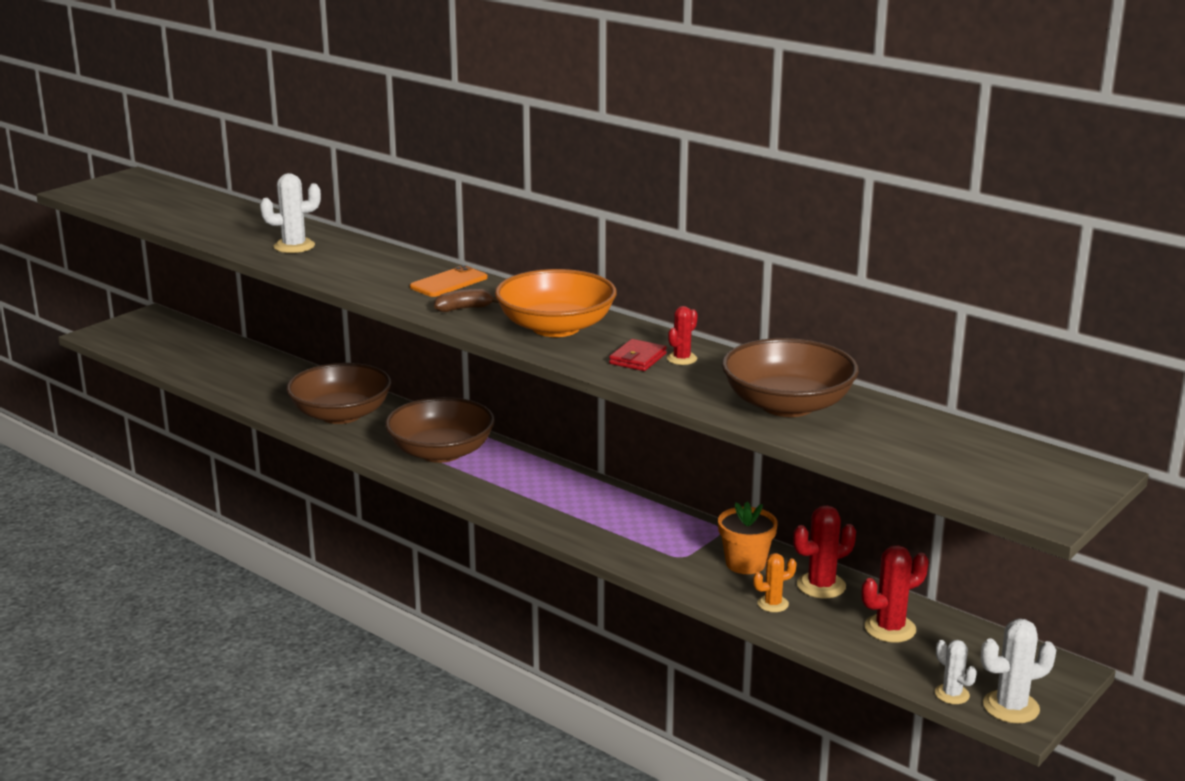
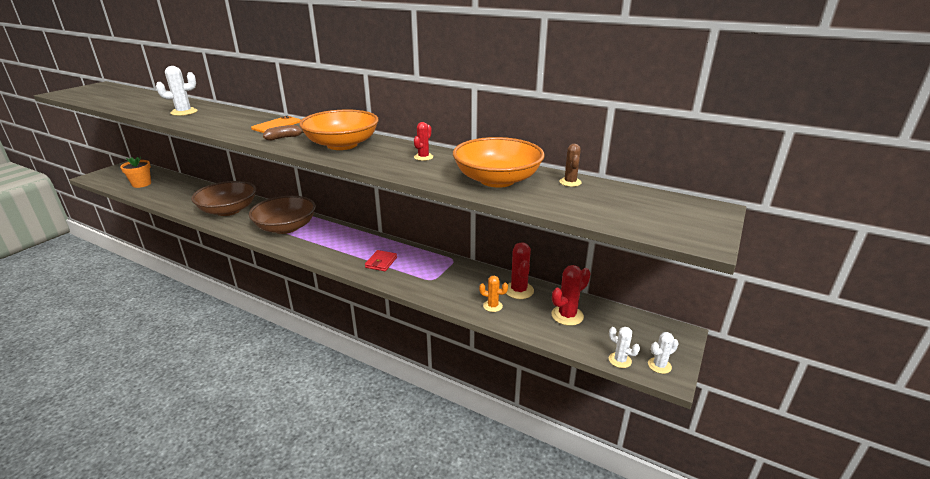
camera: 10 degrees left, 5 degrees up
(637, 359) = (395, 159): red wallet -> red wallet (381, 262)
(745, 564) = (471, 280): orange flower pot -> orange flower pot (141, 184)
(773, 604) = (492, 306): orange cactus -> orange cactus turned 45 degrees clockwise
(787, 405) = (497, 180): brown bowl -> orange bowl
(821, 586) = (519, 290): red cactus -> red cactus turned 60 degrees counterclockwise
(897, 417) = (570, 182): none -> brown cactus
(1011, 707) = (659, 365): white cactus -> white cactus, size x0.63

